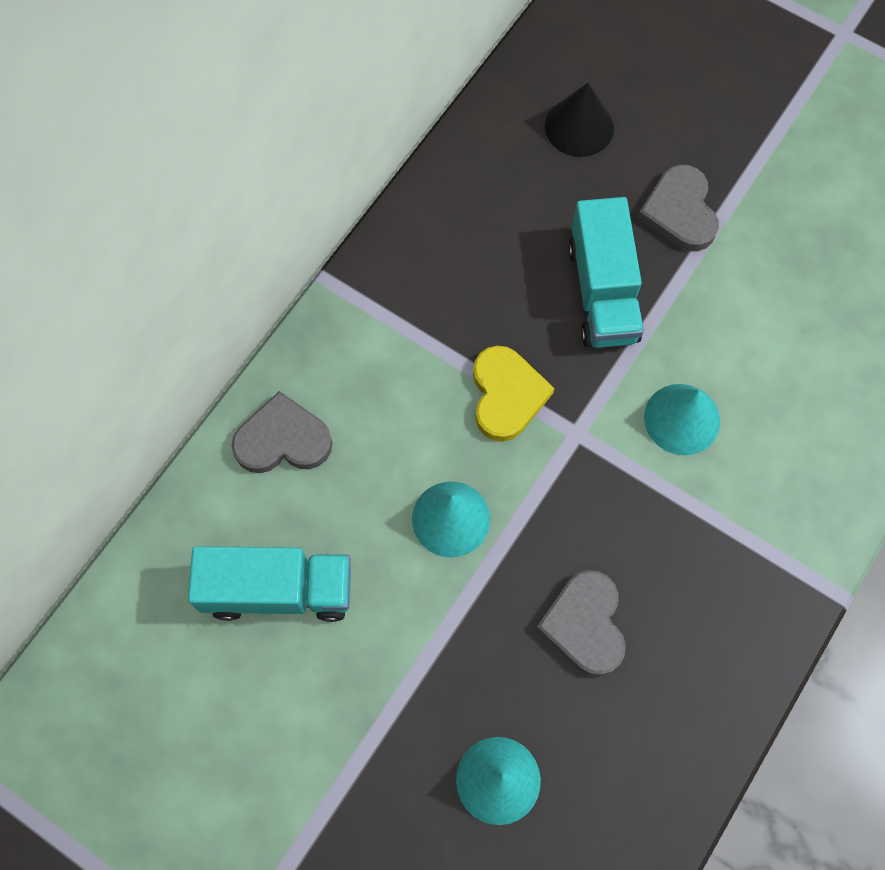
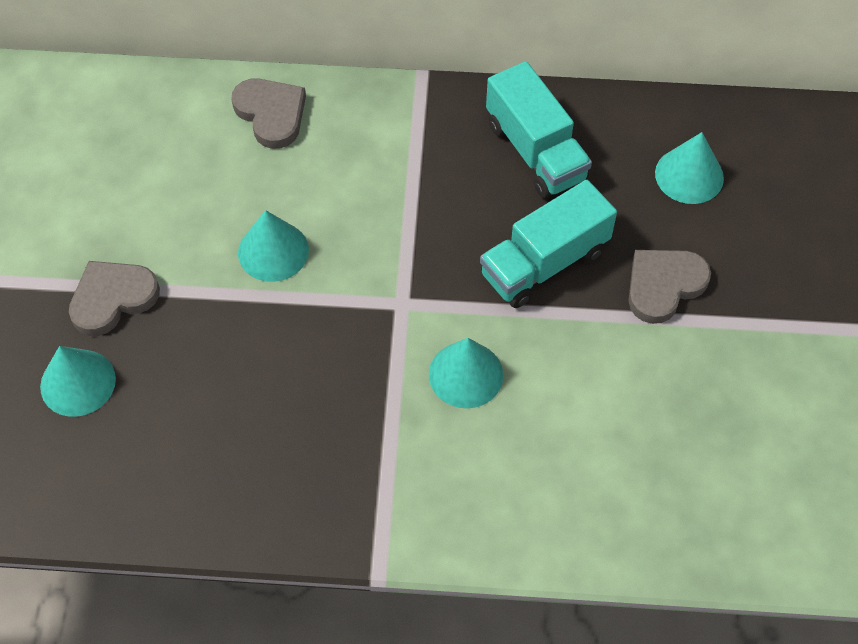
camera: 60 degrees right, 10 degrees down
(278, 590) = (150, 170): turquoise truck -> turquoise truck (535, 151)
(506, 395) = (403, 239): yellow heart -> none
(579, 127) = (689, 175): black cone -> turquoise cone
(585, 624) = (238, 384): grey heart -> grey heart (112, 298)

